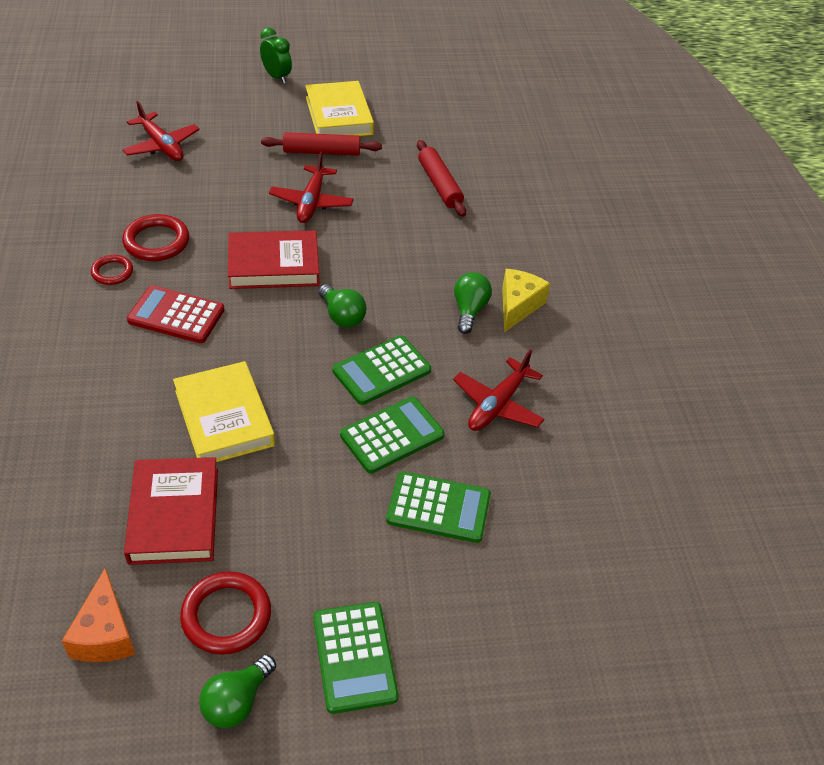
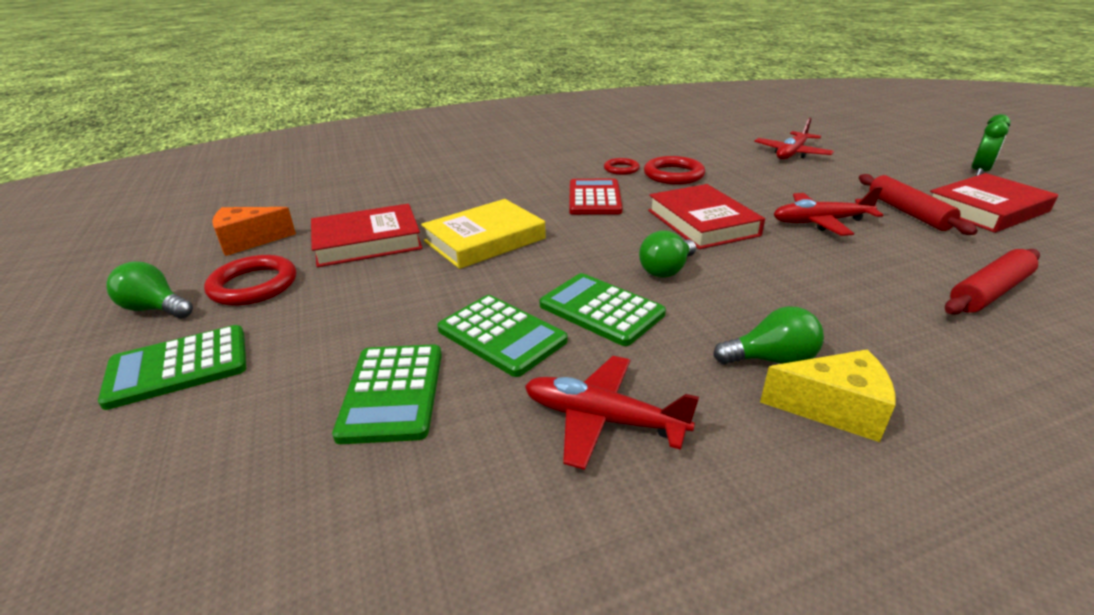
camera: 80 degrees right, 15 degrees down
(338, 116) = (986, 209): yellow book -> red book

